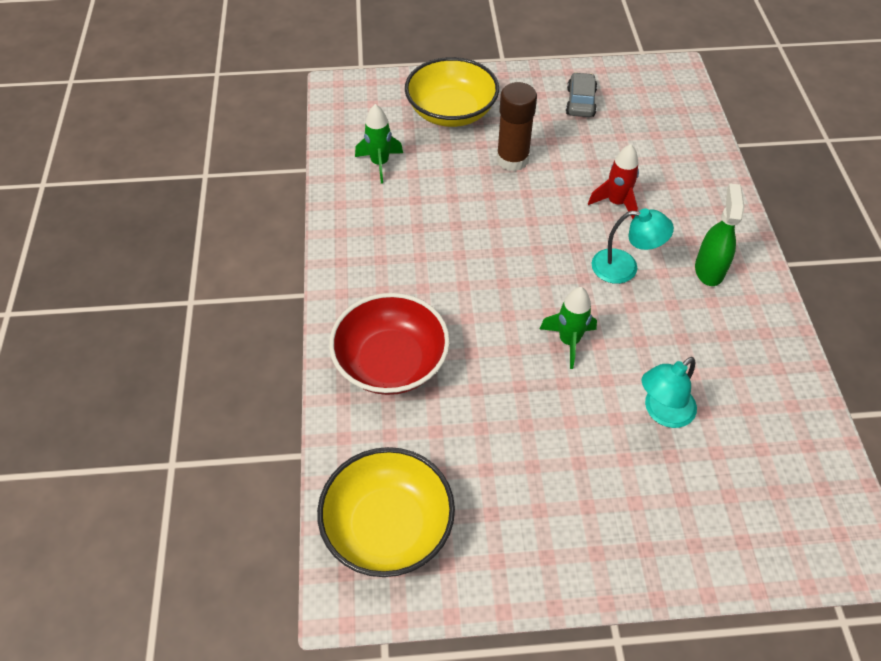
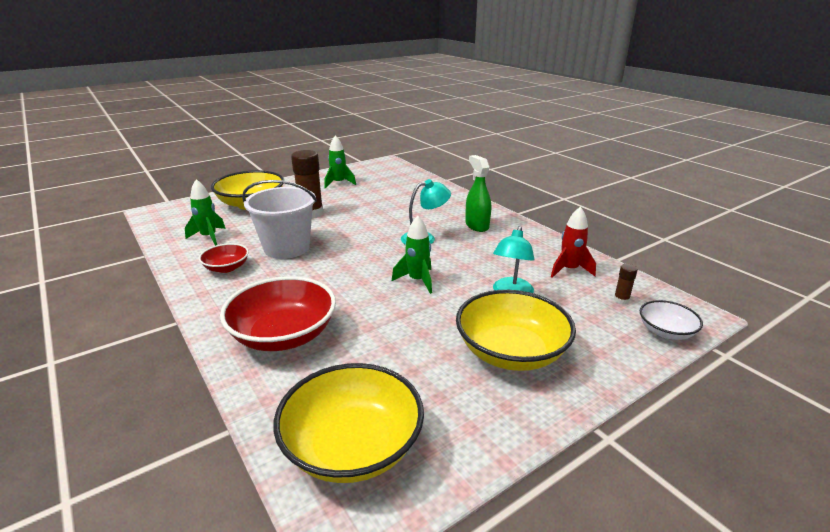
camera: 30 degrees left, 25 degrees down
(378, 229) = (226, 268): none -> red bowl
(454, 219) = (286, 248): none -> white bucket
(580, 102) = (339, 183): grey car -> green rocket
(599, 495) = (511, 352): none -> yellow bowl
(616, 203) = (395, 214): red rocket -> red rocket (569, 270)
(790, 485) = (621, 300): none -> brown glue stick
(799, 556) = (666, 331): none -> white bowl

